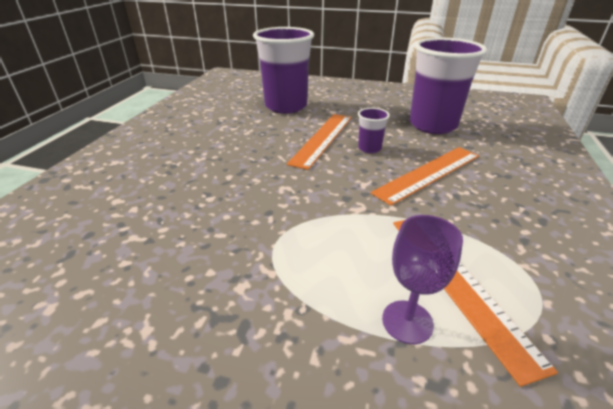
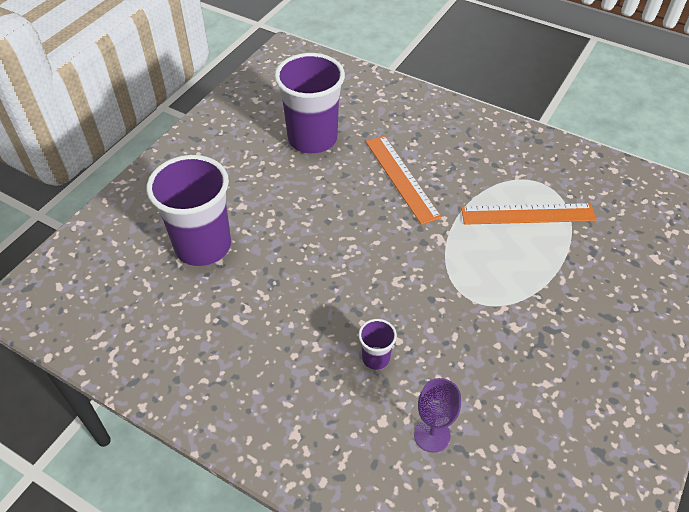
camera: 75 degrees left, 15 degrees up
(322, 139) = (309, 232): orange ruler -> none
(369, 148) = (344, 201): purple cup -> purple cup (376, 358)
(407, 322) = (554, 249): purple goblet -> purple goblet (432, 435)

